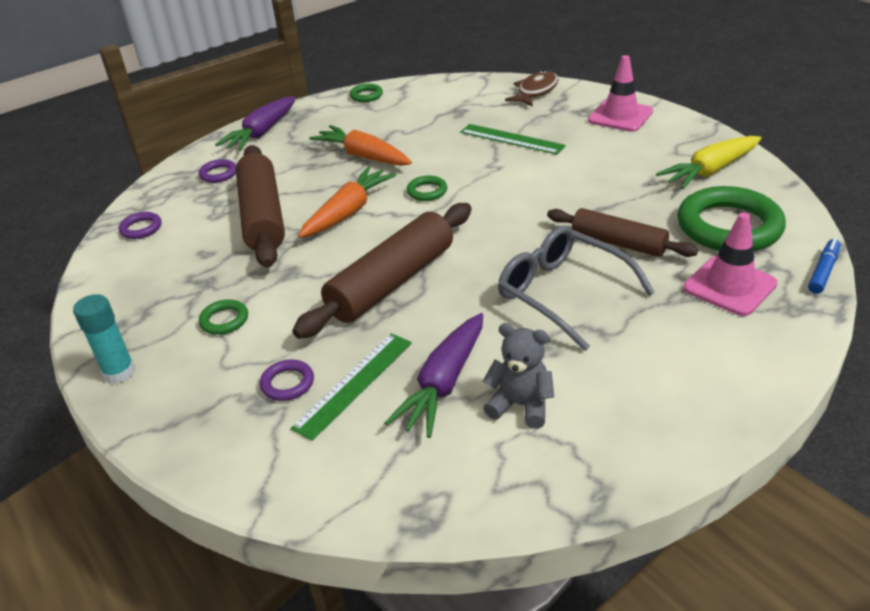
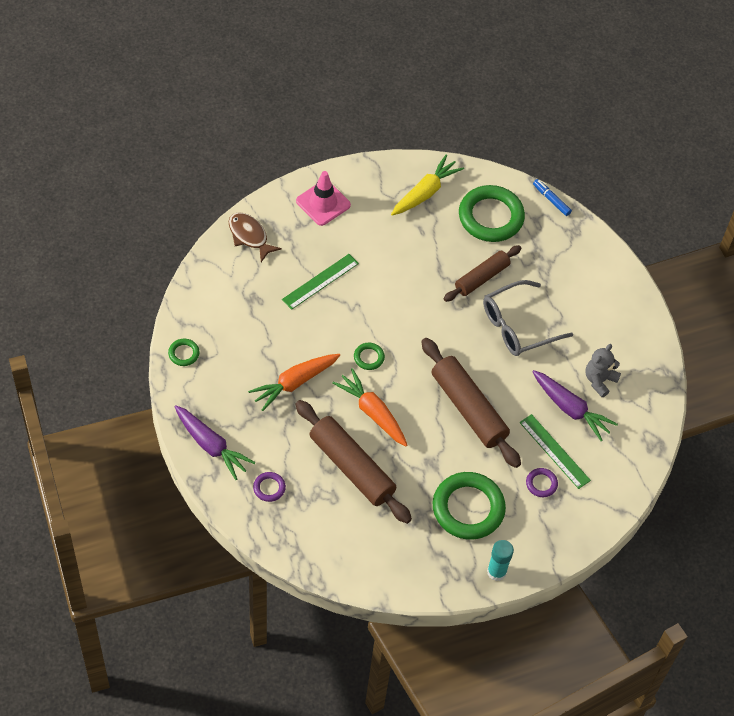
camera: 80 degrees left, 20 degrees up
(141, 228) = (328, 550): purple ring -> none
(224, 320) = (468, 508): green ring -> green ring, size x2.26
(262, 216) = (351, 467): brown rolling pin -> brown rolling pin turned 45 degrees clockwise
(710, 171) = (425, 192): yellow carrot -> yellow carrot turned 120 degrees counterclockwise
(729, 286) = (545, 247): pink traffic cone -> none

